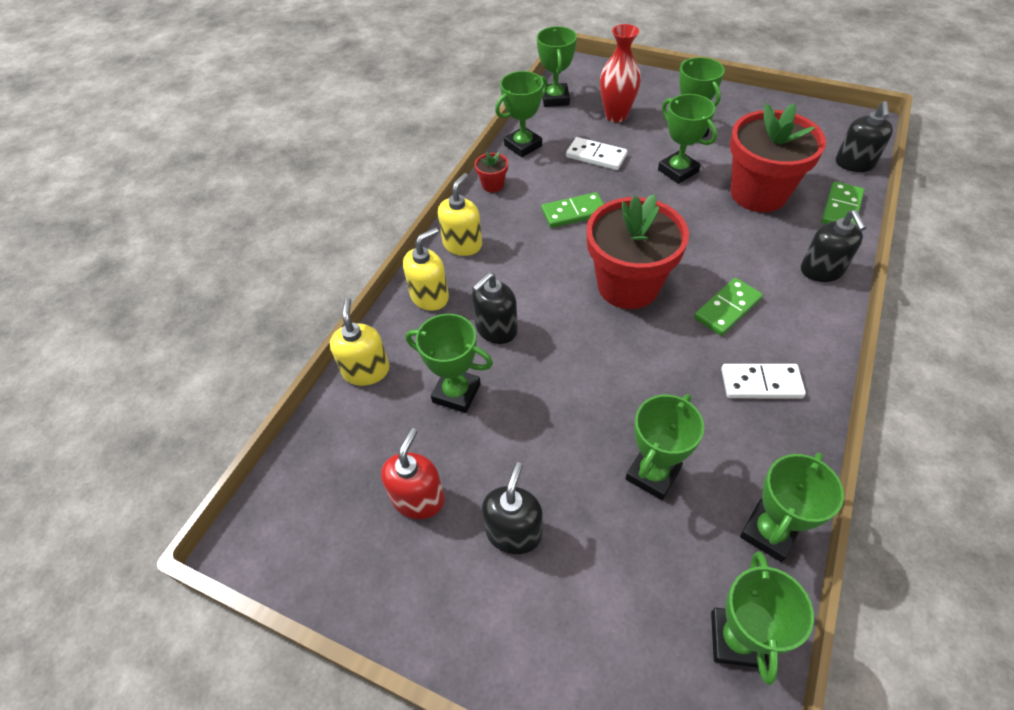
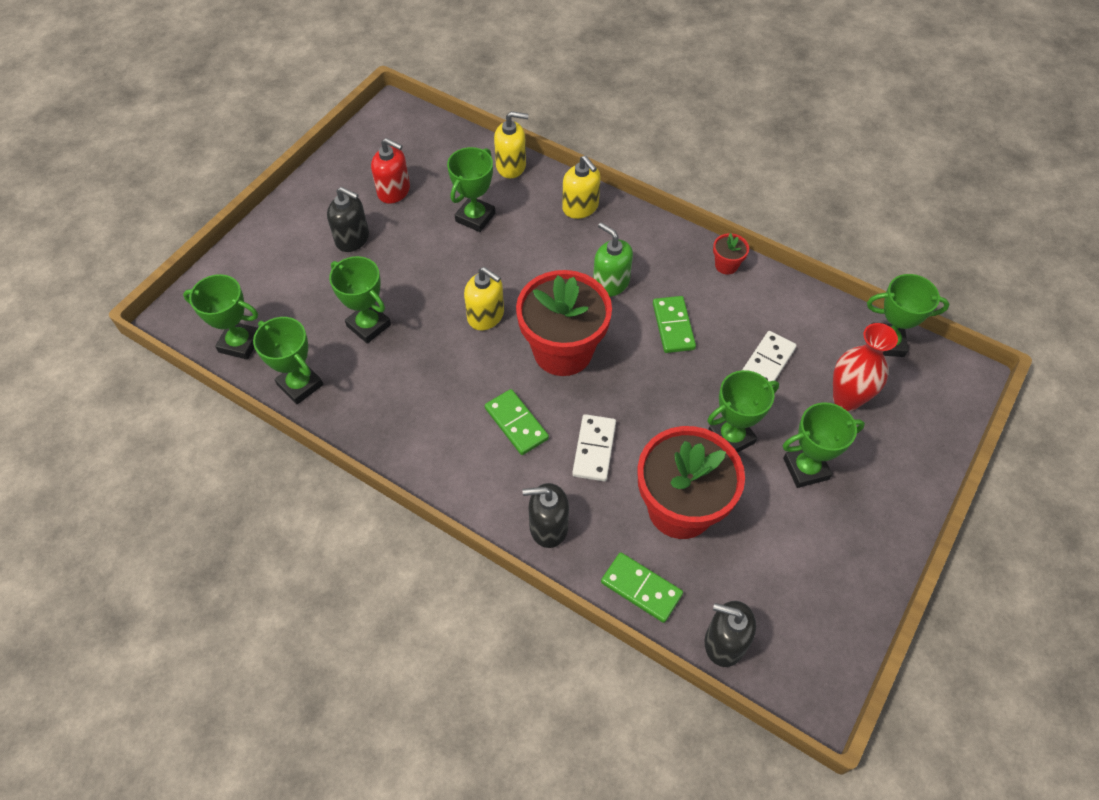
camera: 95 degrees right, 5 degrees up
(462, 244) = (641, 234): yellow soap dispenser -> yellow soap dispenser (486, 316)
(496, 329) = (533, 248): black soap dispenser -> none
(523, 145) = (792, 299): green trophy -> none
(532, 260) = (610, 283): none -> green soap dispenser
(761, 383) = (427, 423): white domino -> white domino (594, 449)

